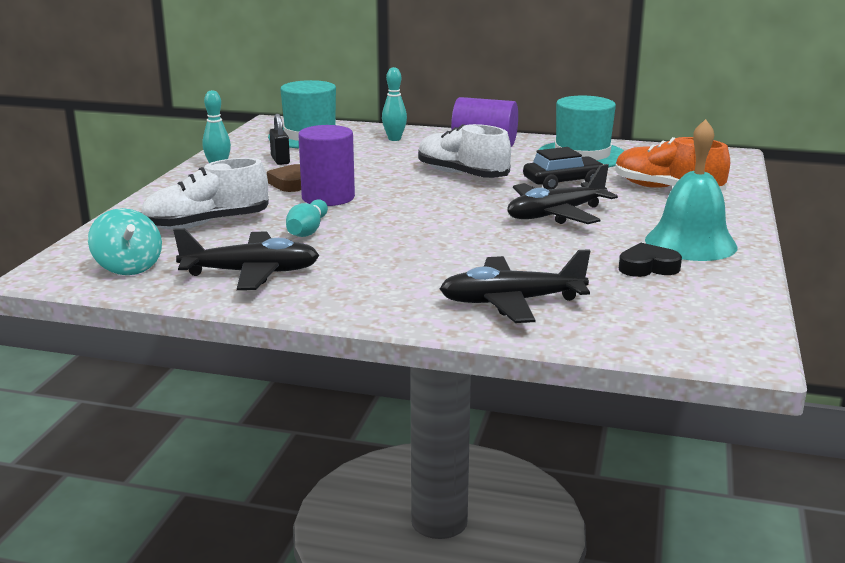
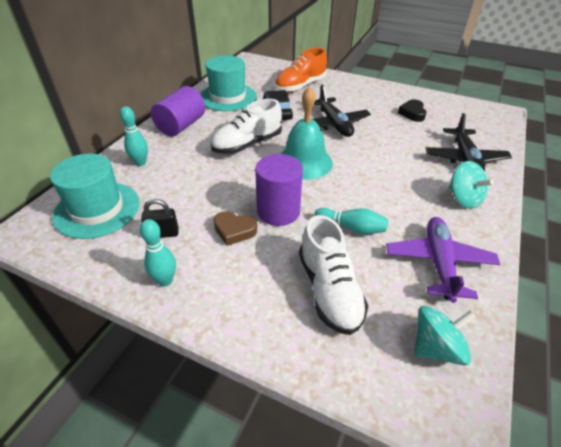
camera: 80 degrees left, 20 degrees up
(251, 273) = (439, 263): black plane -> purple plane
(392, 294) = (463, 199): none -> turquoise spinning top
(690, 243) = (380, 97): turquoise bell -> turquoise bell (304, 162)

